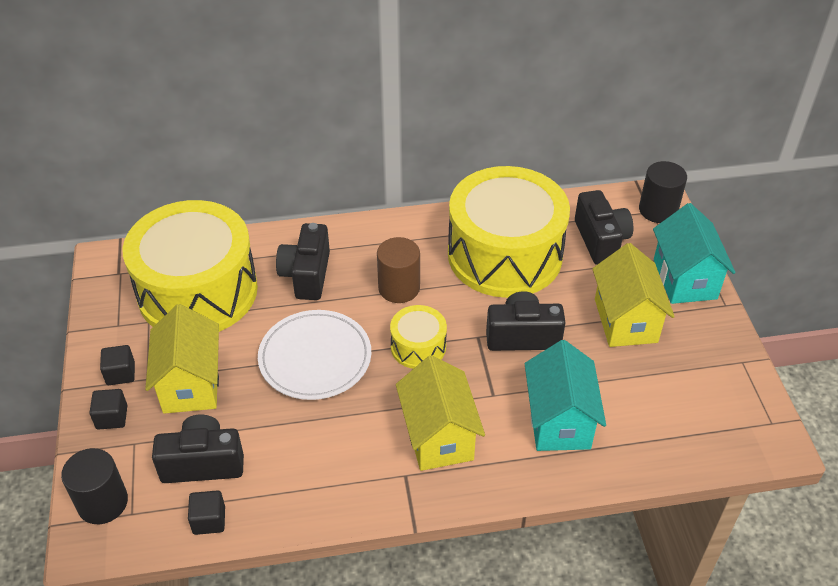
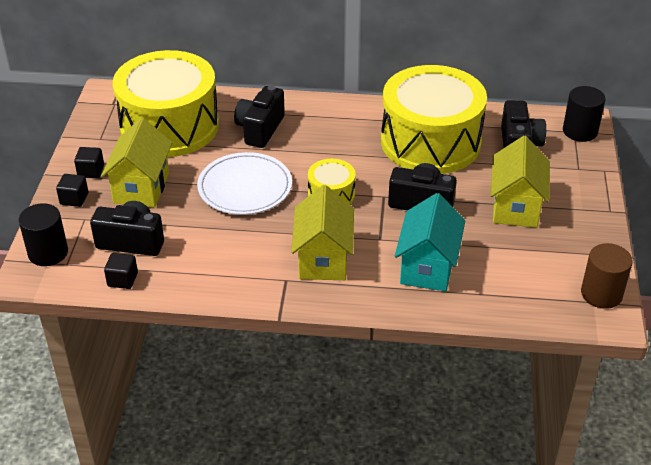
camera: 15 degrees right, 5 degrees down
(399, 288) = (332, 151): brown cylinder -> brown cylinder (601, 294)
(685, 279) = (582, 186): turquoise house -> none

